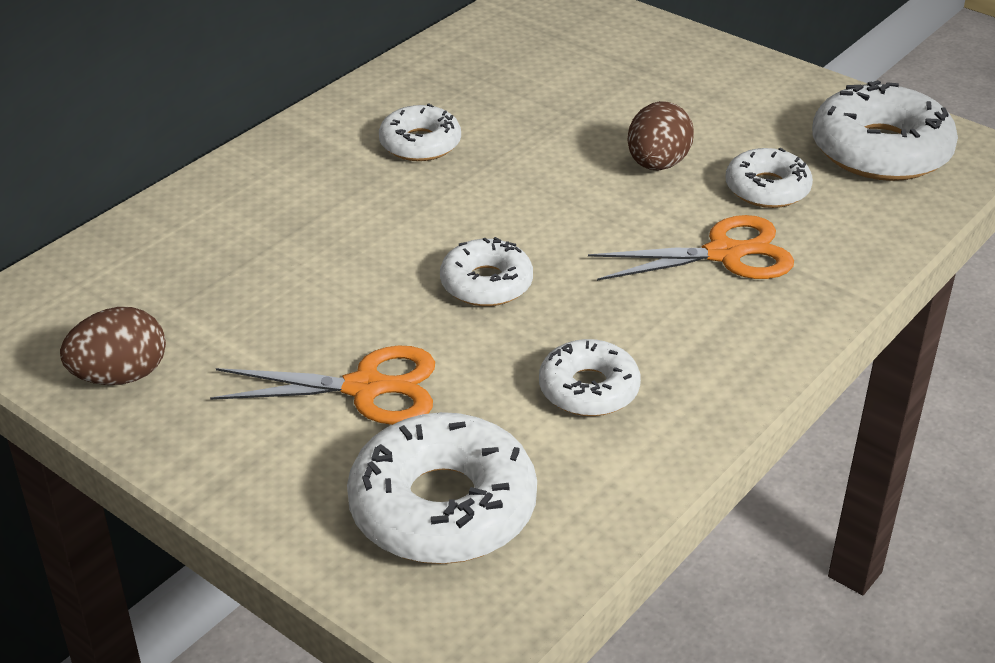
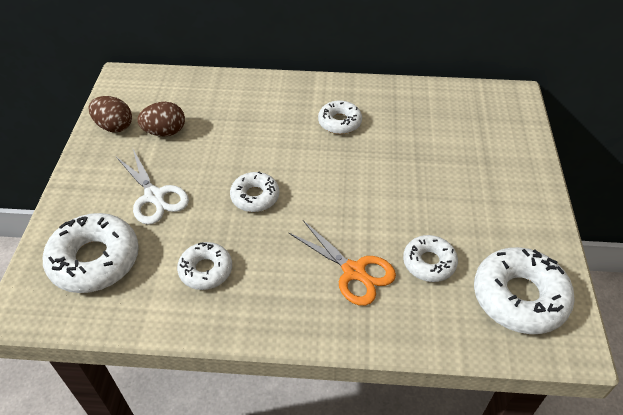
camera: 55 degrees right, 10 degrees up
(365, 388) = (154, 196): orange scissors -> white scissors
(657, 164) = (406, 209): brown egg -> brown egg (165, 132)

